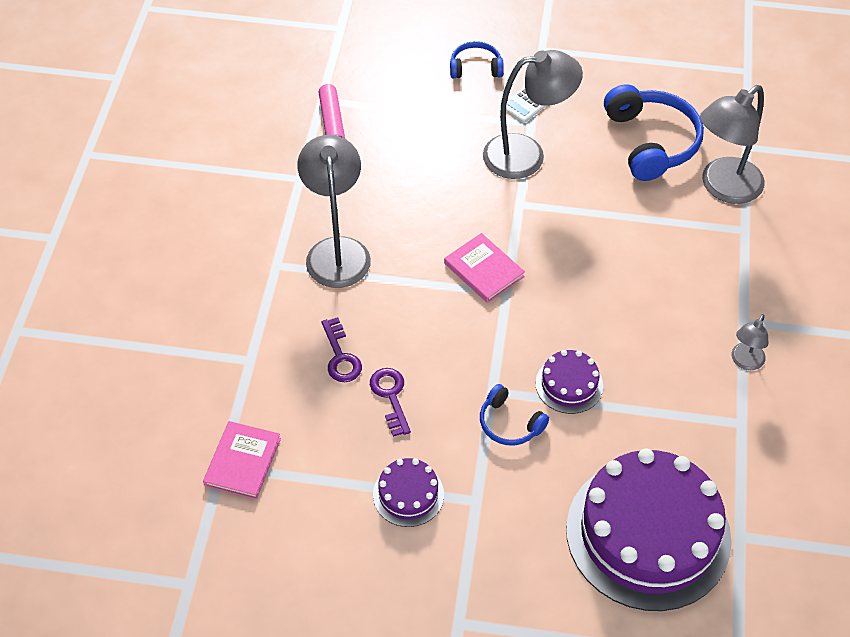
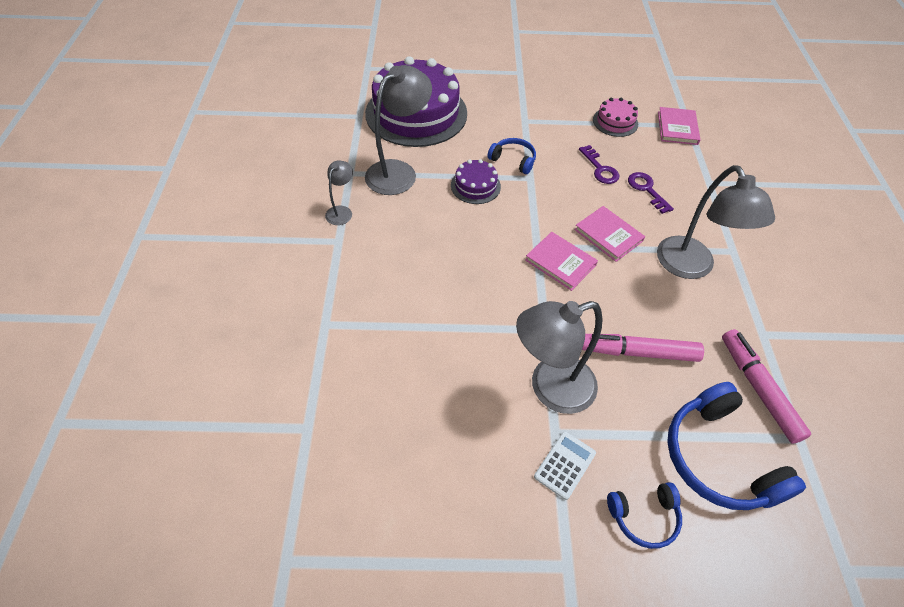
camera: 170 degrees right, 0 degrees up
(334, 484) = (615, 122): none -> pink cake
(408, 494) = (567, 120): purple cake -> none
(416, 297) = (608, 235): none -> pink book
(432, 175) = (638, 352): none -> pink marker
(651, 142) = (416, 422): blue headphones -> blue headphones (718, 458)
(723, 188) = (341, 369): grey lamp -> grey lamp (398, 172)

